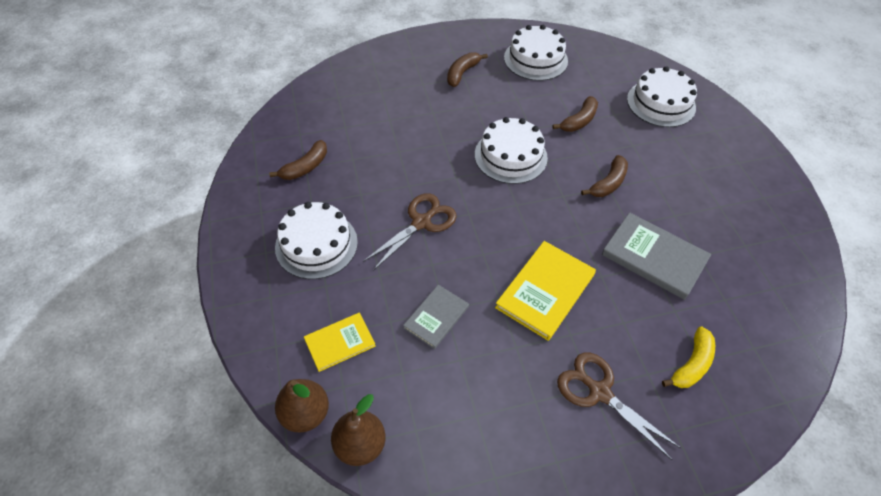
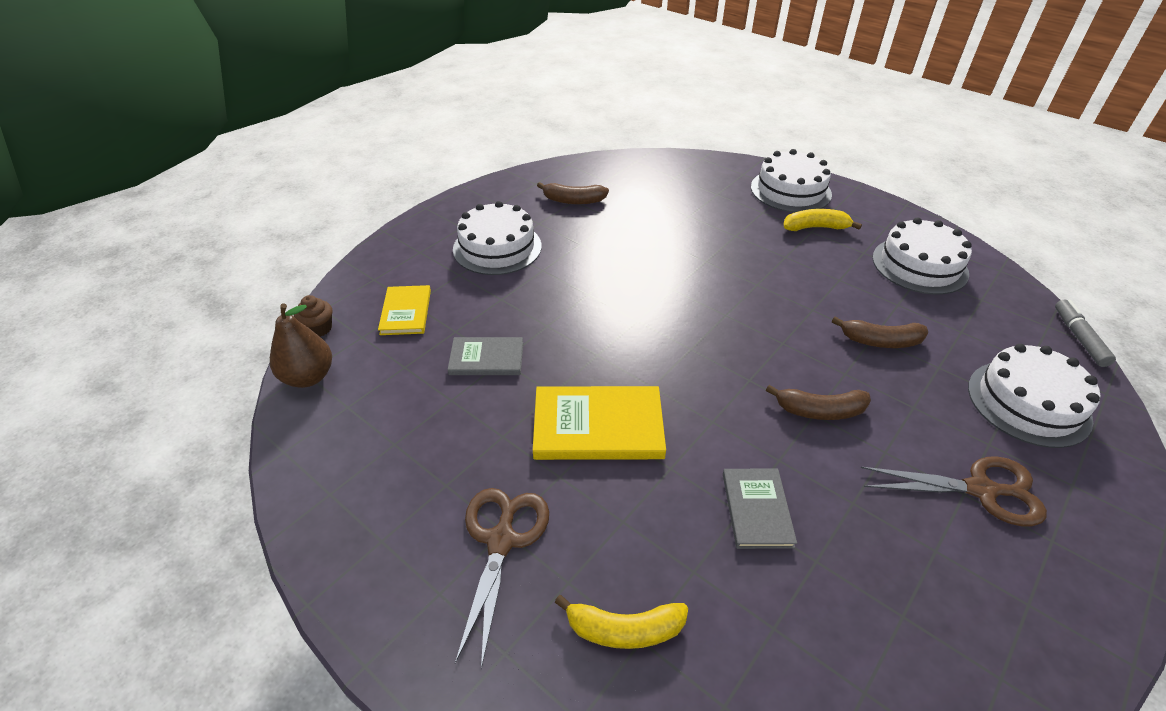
camera: 55 degrees right, 10 degrees down
(305, 413) = (319, 328): brown pear -> brown cupcake
(340, 343) = (406, 312): yellow book -> yellow book turned 60 degrees clockwise
(421, 222) = (589, 294): brown scissors -> brown scissors (981, 490)
(462, 73) = (815, 227): brown banana -> yellow banana
(510, 156) = (752, 313): white cake -> white cake (790, 190)
(635, 51) = (1079, 338): none -> grey marker
(654, 257) = (757, 509): grey book -> grey book, size x0.61

